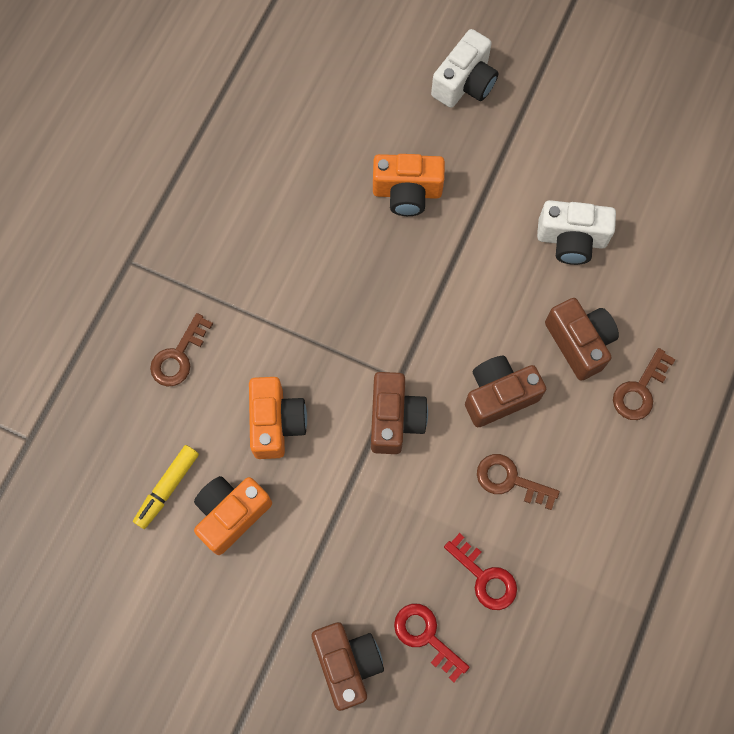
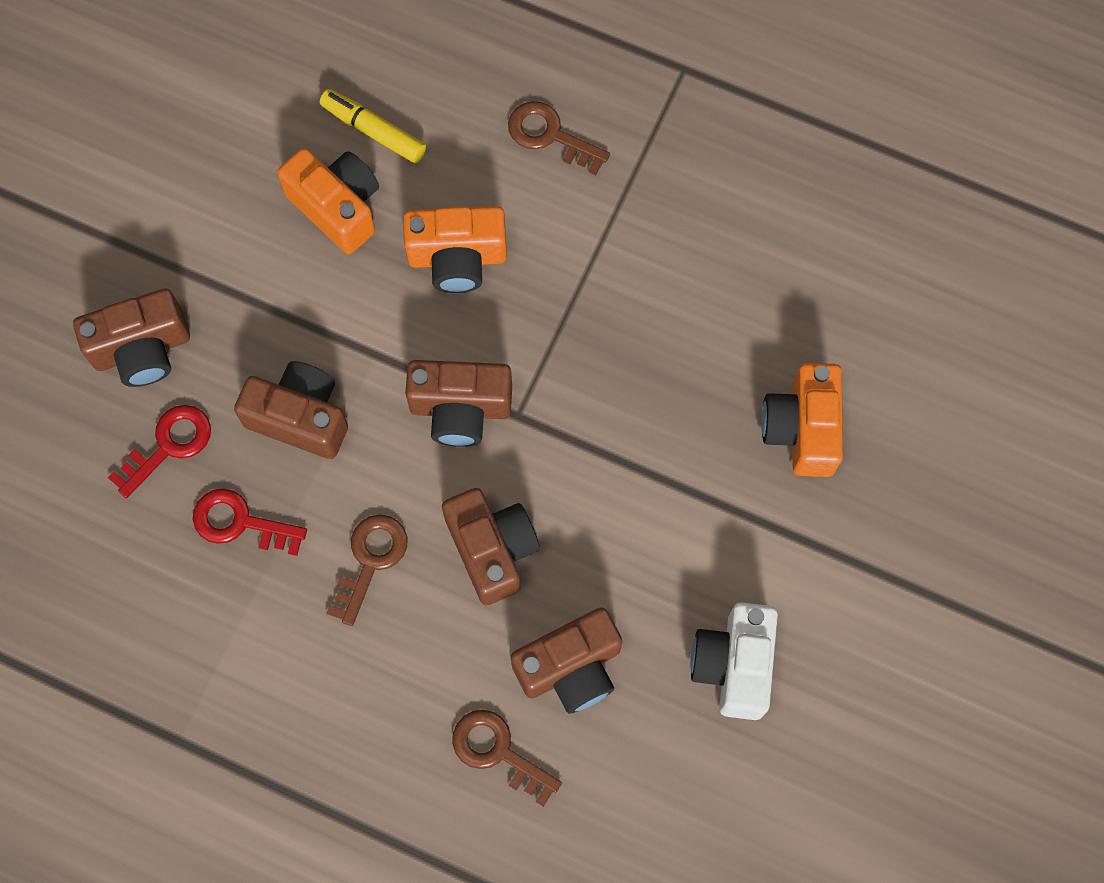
camera: 90 degrees right, 0 degrees up
(402, 536) = (300, 418): none -> brown camera
(464, 83) = (990, 515): white camera -> none
(485, 577) = (240, 522): red key -> red key turned 60 degrees clockwise

